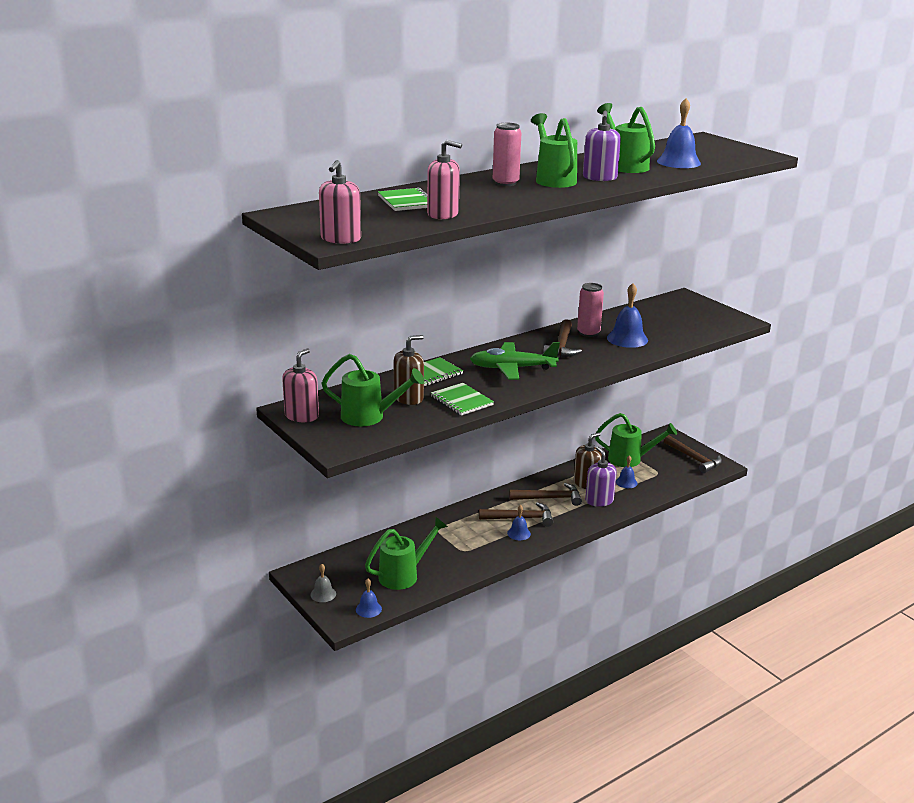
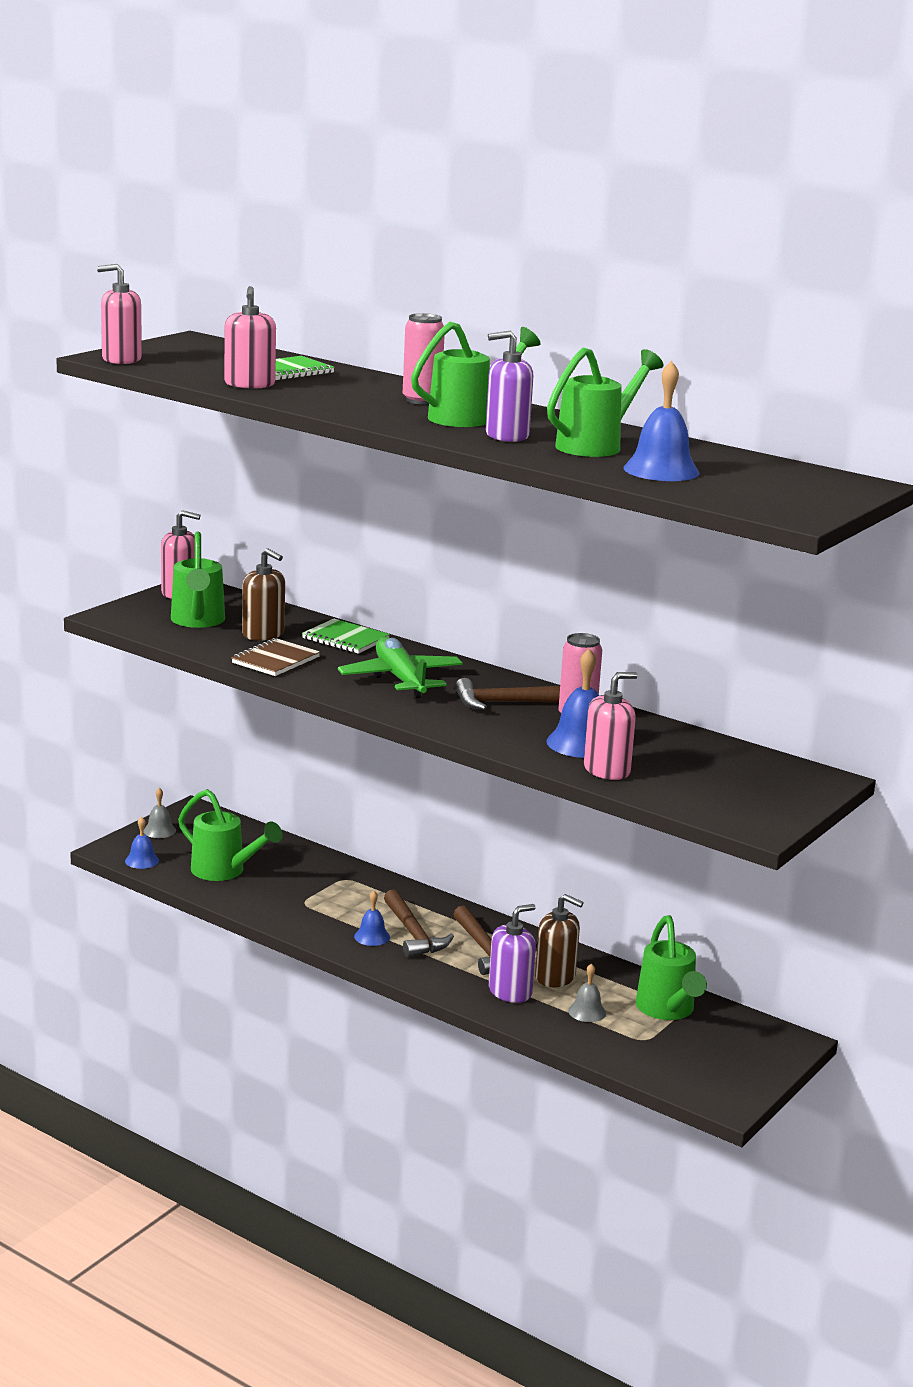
camera: 70 degrees right, 5 degrees down
(461, 401) = (275, 660): green notebook -> brown notebook
(626, 482) = (587, 1011): blue bell -> grey bell
(666, 339) = (607, 770): none -> pink soap dispenser
(694, 459) = (726, 1073): brown hammer -> none

